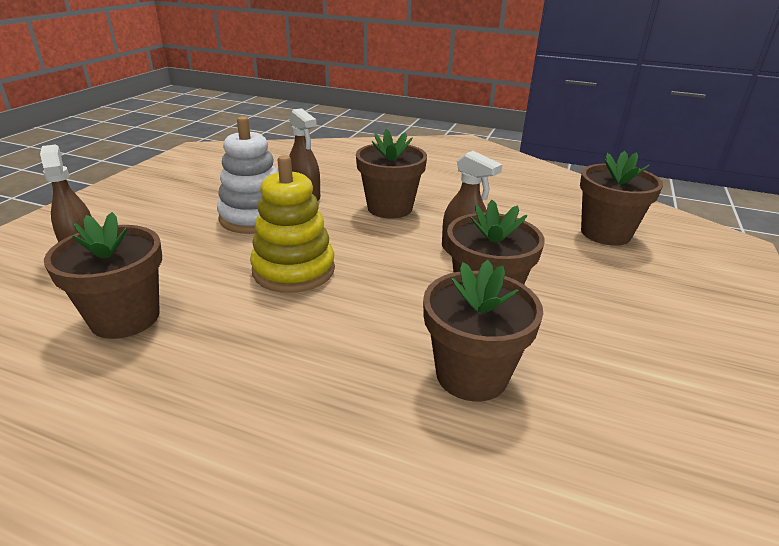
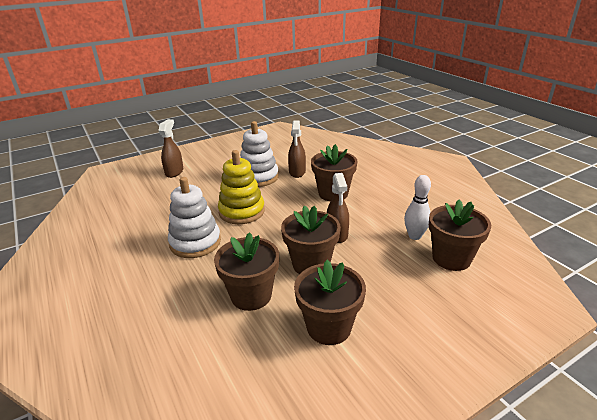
camera: 40 degrees right, 0 degrees up
(125, 318) = (157, 208): brown flower pot -> brown flower pot (329, 327)
(278, 342) = (195, 242): none -> white stacking toy
(542, 224) = (414, 236): none -> white bowling pin

